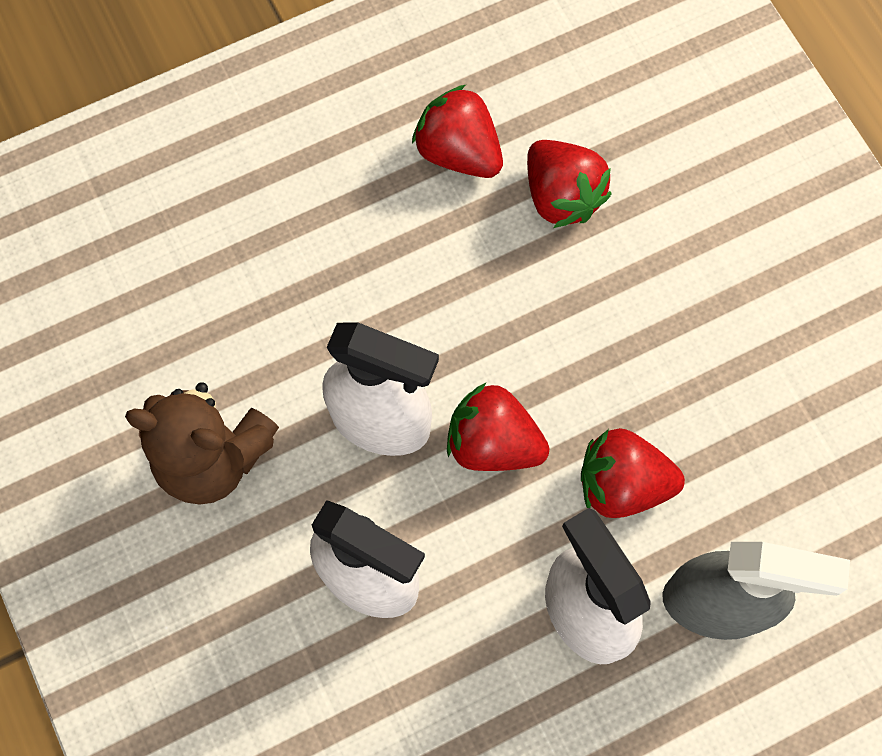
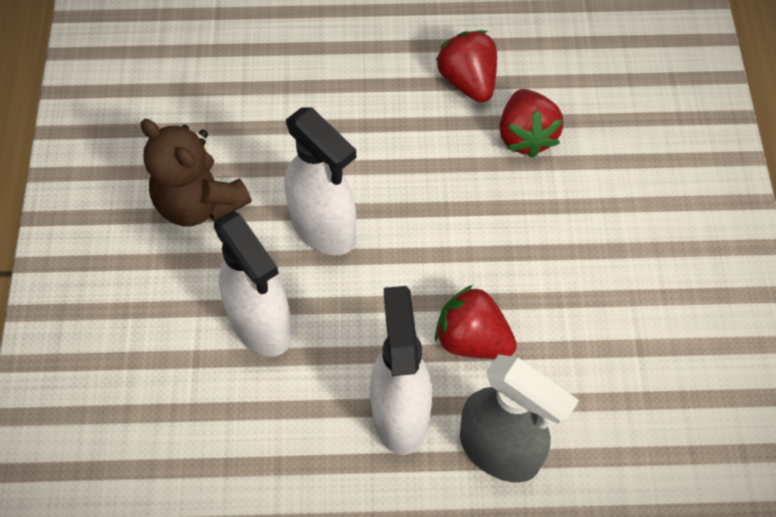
camera: 25 degrees right, 10 degrees down
(493, 442) = (394, 273): red strawberry -> none

